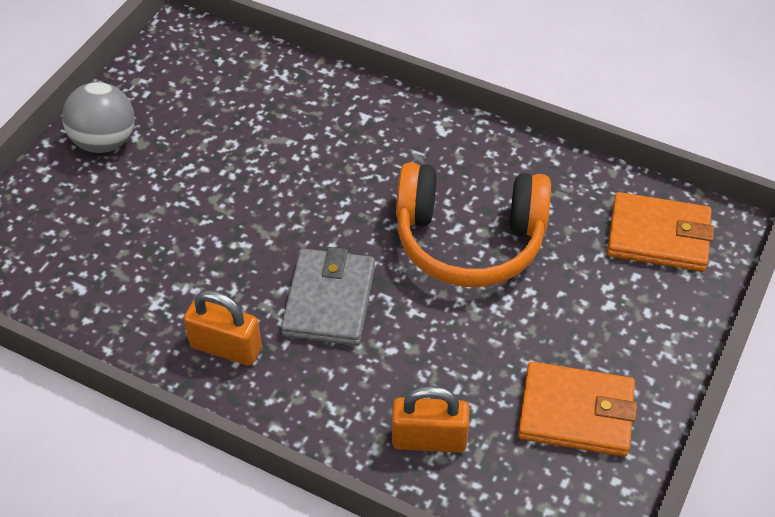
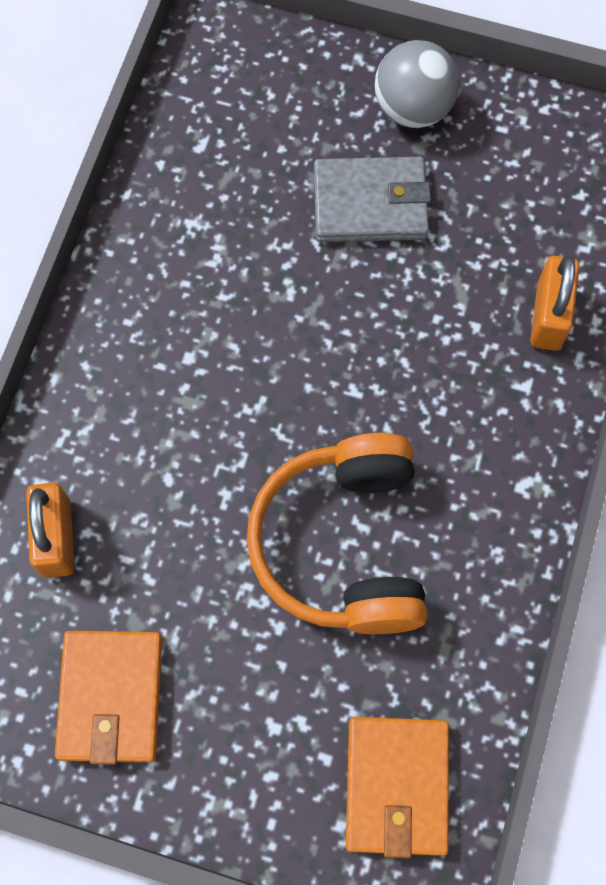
camera: 80 degrees right, 20 degrees up
(226, 347) = (145, 307): orange padlock -> orange padlock (548, 316)
(329, 301) = (225, 400): grey wallet -> grey wallet (370, 204)

